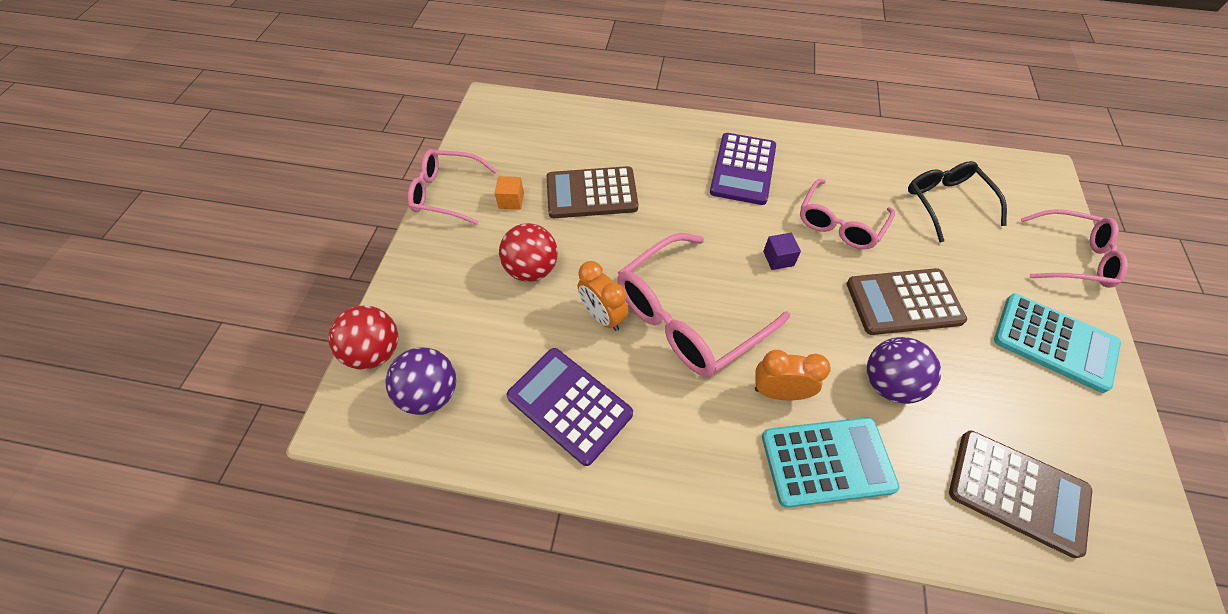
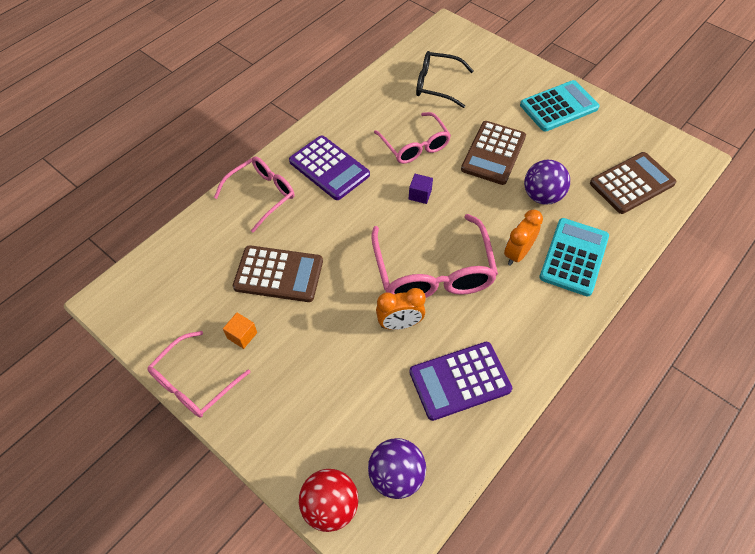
camera: 60 degrees left, 0 degrees up
(532, 269) = (325, 352): red ball -> none
(591, 193) = (278, 274): brown calculator -> brown calculator turned 105 degrees counterclockwise
(1072, 257) = (512, 60): pink glasses -> pink glasses (262, 195)

